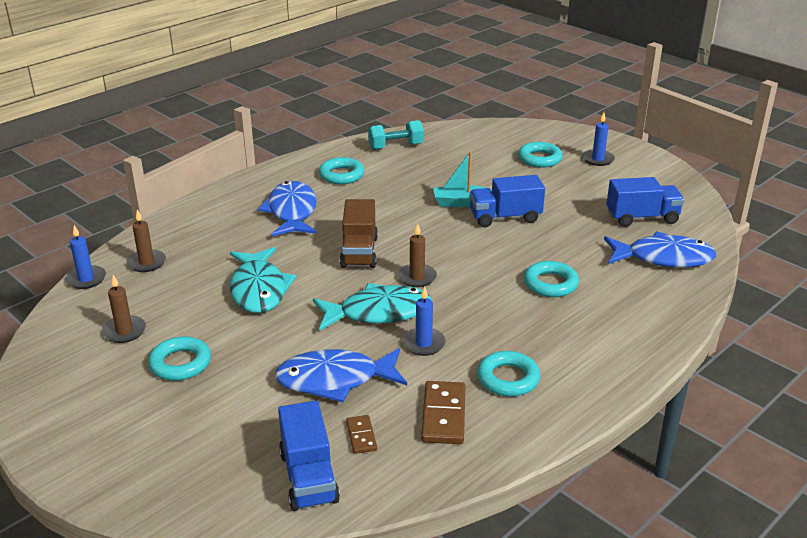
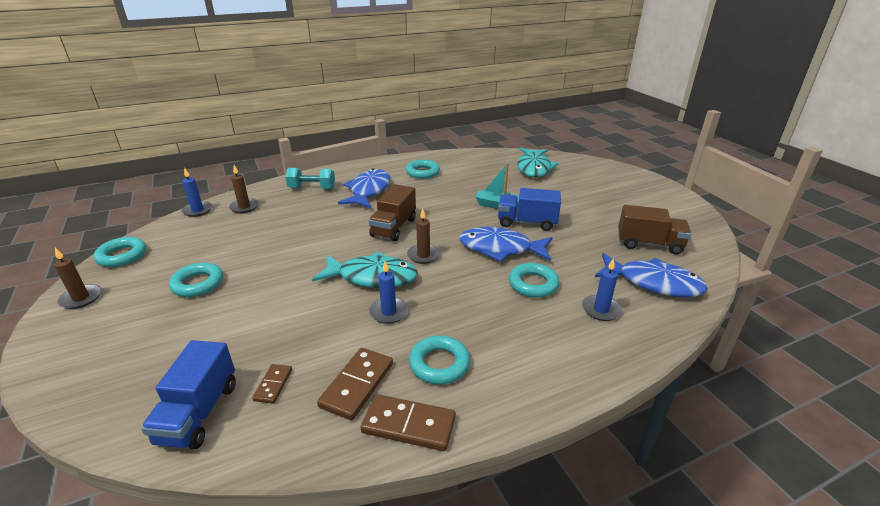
camera: 20 degrees right, 0 degrees up
(124, 331) = (185, 251): brown candle -> brown candle (81, 298)
(259, 289) = (300, 240): turquoise fish -> turquoise fish (534, 168)
(335, 380) = (294, 326): blue fish -> blue fish (500, 249)
(395, 146) = (475, 160): turquoise dumbbell -> turquoise dumbbell (312, 188)
(515, 434) = (409, 425): none -> brown domino
(539, 159) = (582, 184): turquoise ring -> turquoise ring (122, 256)
(598, 159) = (632, 192): blue candle -> blue candle (601, 310)
(642, 218) = (649, 244): blue truck -> brown truck

